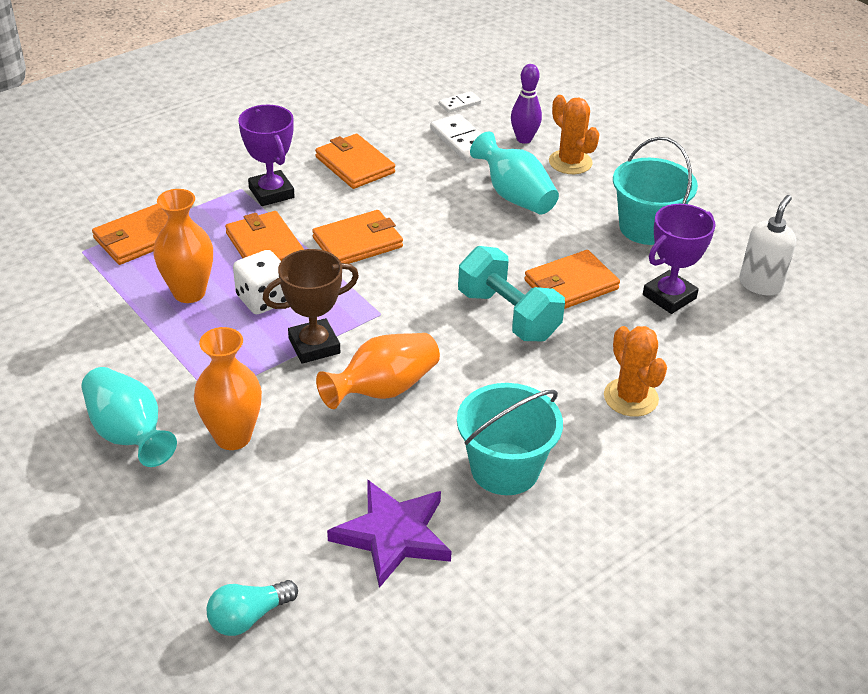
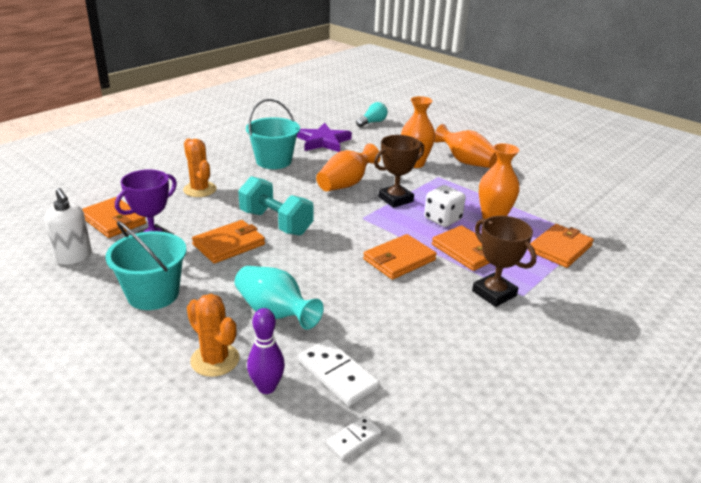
camera: 170 degrees right, 10 degrees down
(129, 434) = (465, 162): turquoise vase -> orange vase
(271, 193) = (494, 293): purple trophy -> brown trophy
(355, 165) = (438, 330): orange wallet -> orange wallet (113, 220)
(760, 284) = (74, 257): white soap dispenser -> white soap dispenser turned 60 degrees counterclockwise

